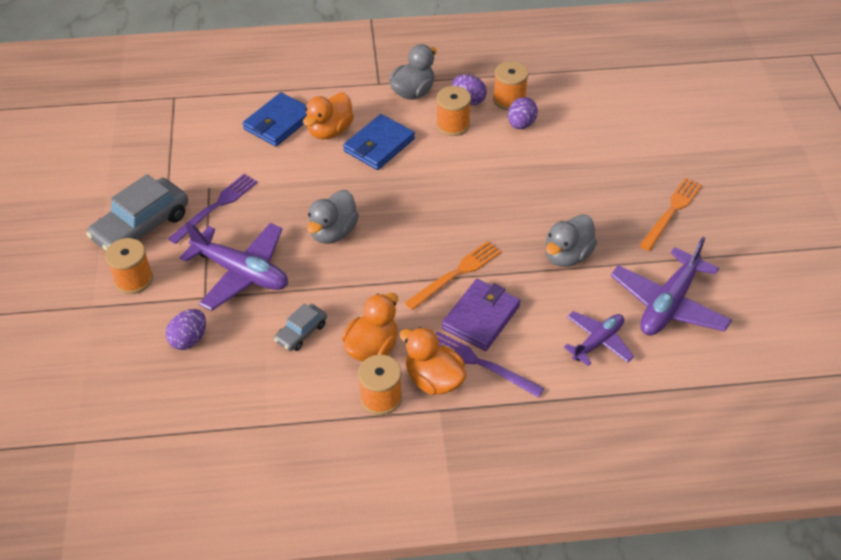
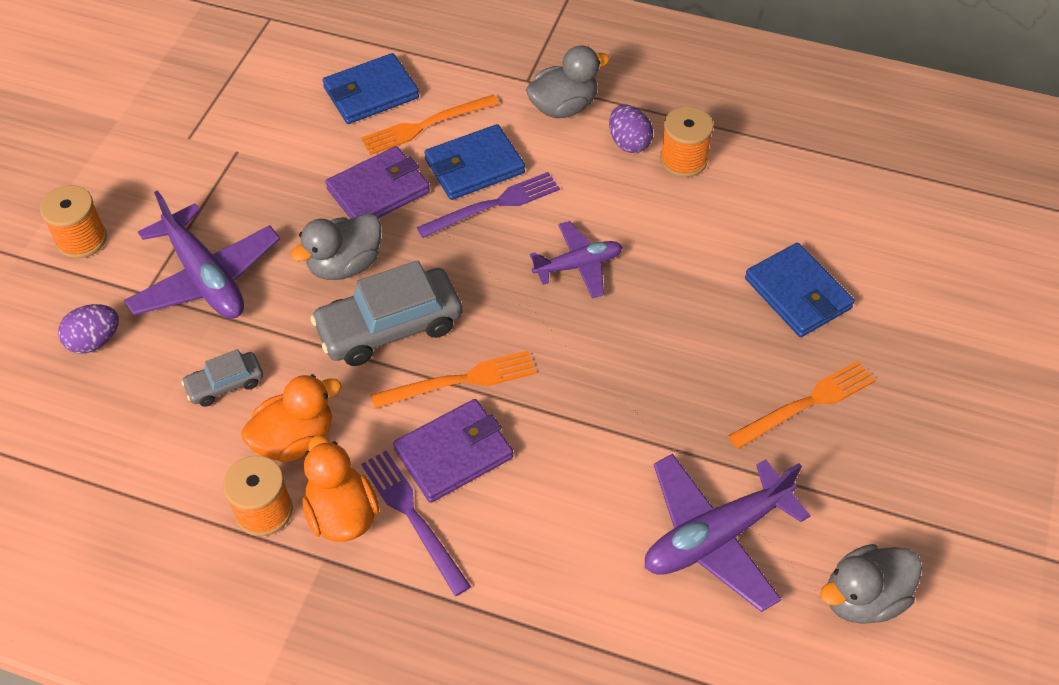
camera: 25 degrees right, 5 degrees up
(141, 227) = (131, 174): grey car -> grey car (389, 327)
(216, 207) = (229, 179): purple fork -> purple fork (494, 205)
(325, 180) = (378, 191): none -> purple wallet
(330, 131) = (425, 125): orange duck -> orange fork
(453, 125) = (586, 170): orange spool -> none
(521, 124) = (677, 201): purple egg -> none
(567, 255) = (620, 411): grey duck -> grey duck (863, 598)
(598, 342) = (583, 551): purple plane -> purple plane (578, 266)
(626, 153) = (798, 293): none -> blue wallet

